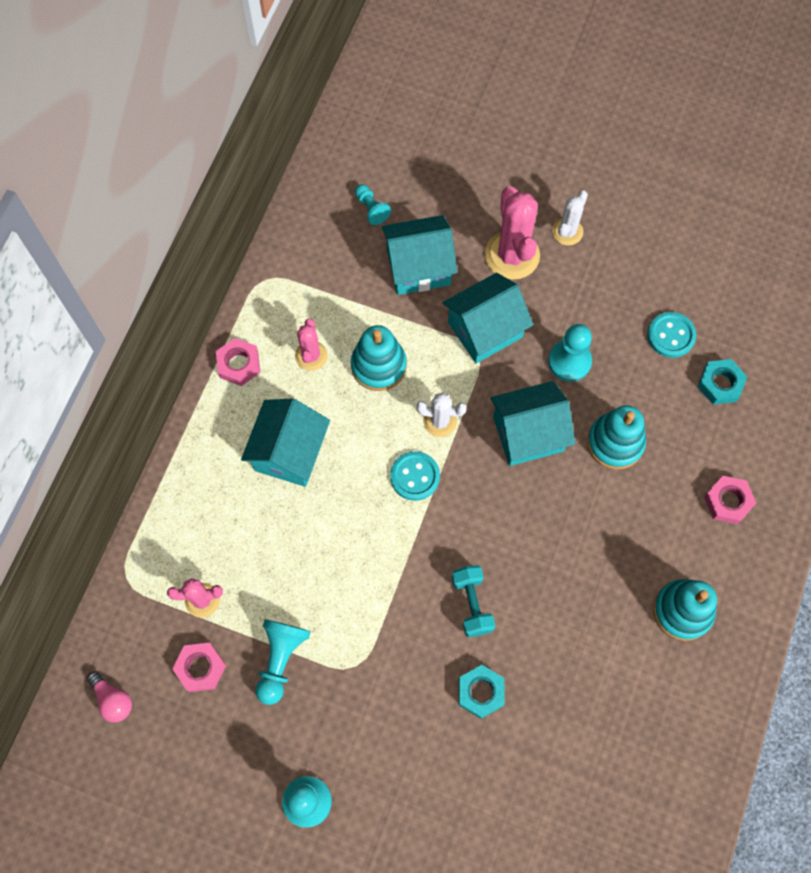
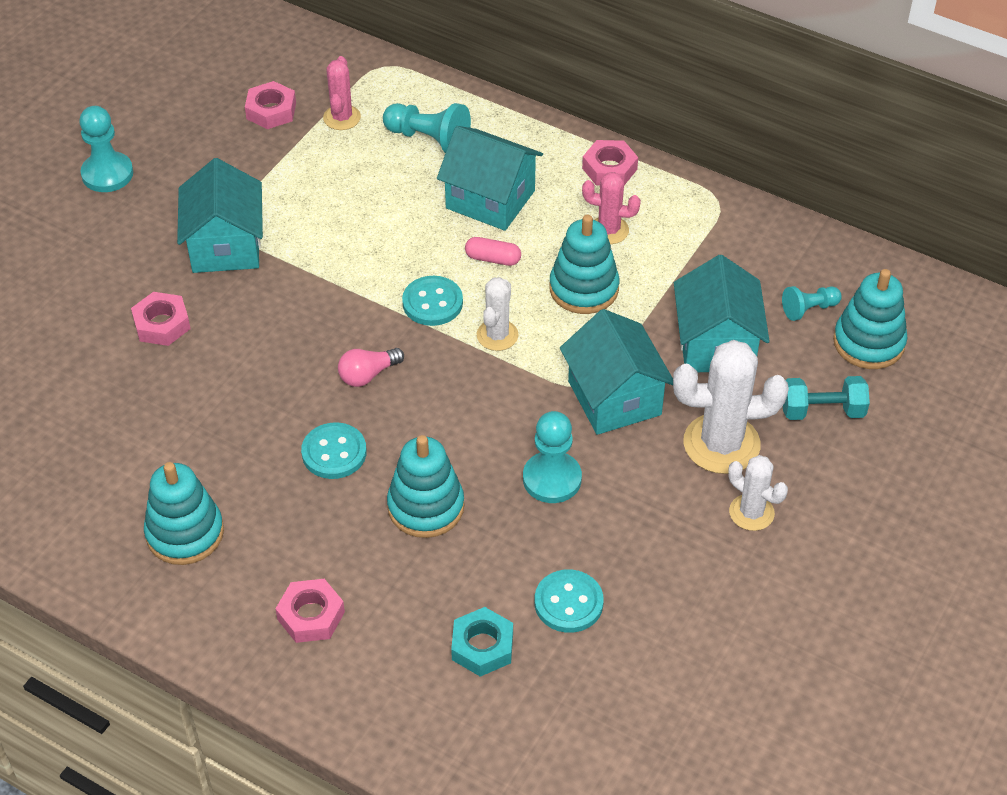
camera: 100 degrees right, 20 degrees down
(113, 699) = (262, 49): pink light bulb -> pink light bulb (368, 375)
(280, 659) = (258, 169): turquoise pawn -> turquoise pawn (429, 139)
(358, 439) = (493, 259): none -> pink capsule
(397, 169) = (868, 342): none -> turquoise stacking toy
(472, 604) = (263, 332): turquoise dumbbell -> turquoise dumbbell (822, 411)
(480, 692) = (162, 324): turquoise nut -> pink nut
(512, 255) = (721, 444): pink cactus -> white cactus
(528, 434) = (460, 418): turquoise house -> turquoise house (225, 245)
(582, 519) = (334, 453): none -> turquoise button

